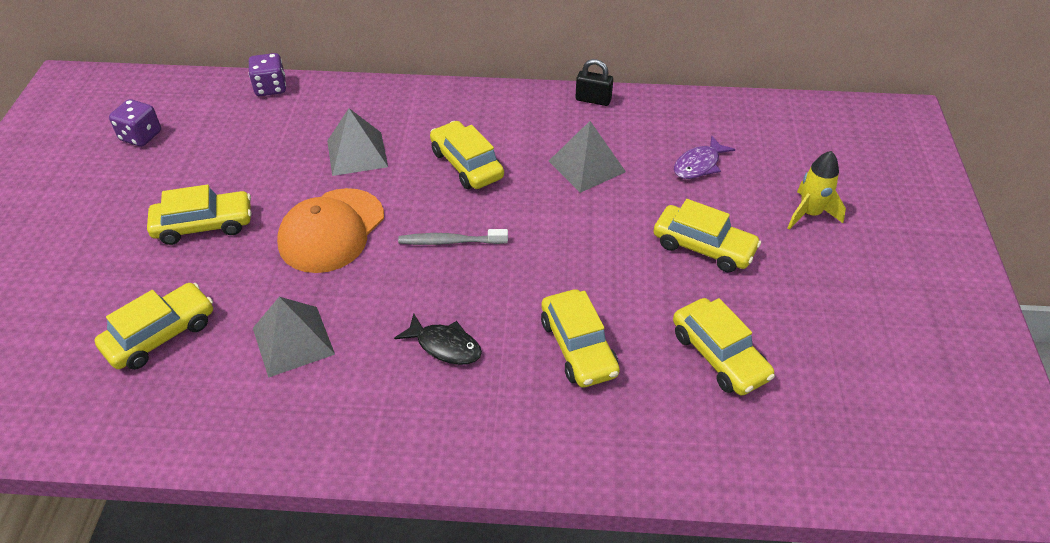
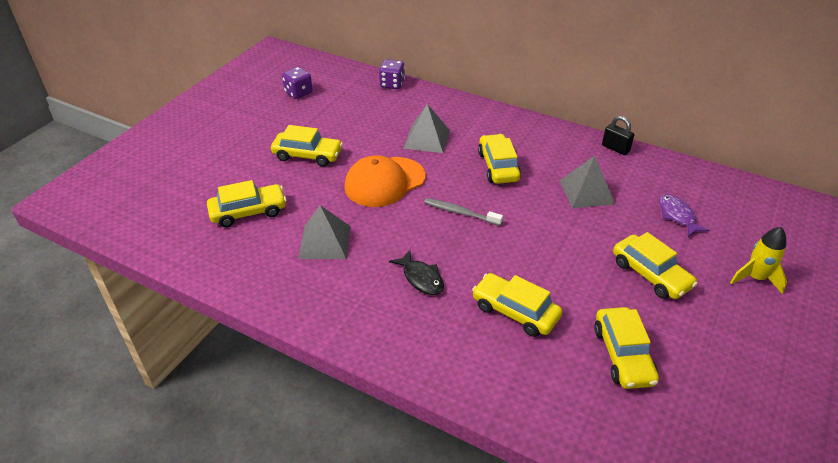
camera: 25 degrees right, 5 degrees down
(578, 347) = (515, 311): yellow car -> yellow car turned 120 degrees clockwise
(699, 165) = (677, 216): purple fish -> purple fish turned 90 degrees clockwise

